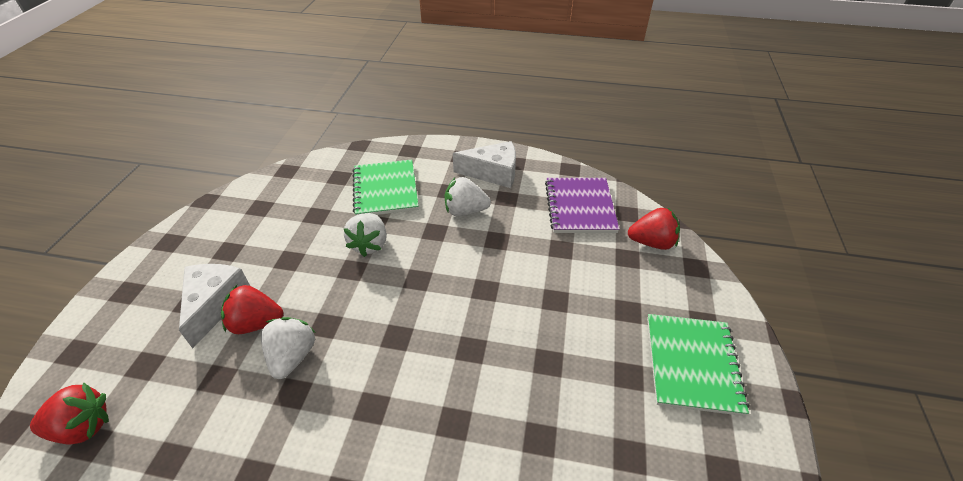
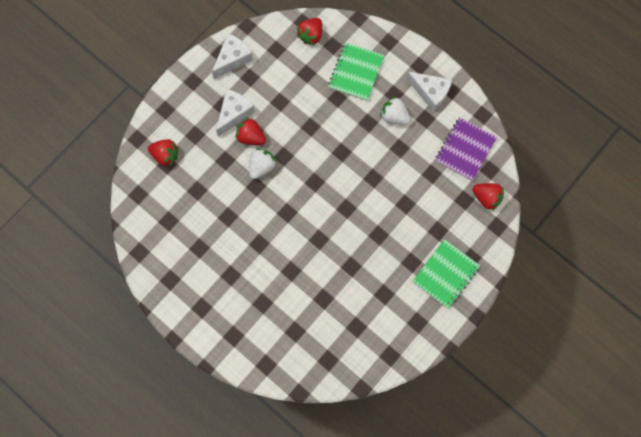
camera: 30 degrees right, 30 degrees up
(192, 240) = (233, 59): none -> white cheese
(304, 178) = (311, 35): none -> red strawberry
(369, 244) = (327, 113): white strawberry -> none

